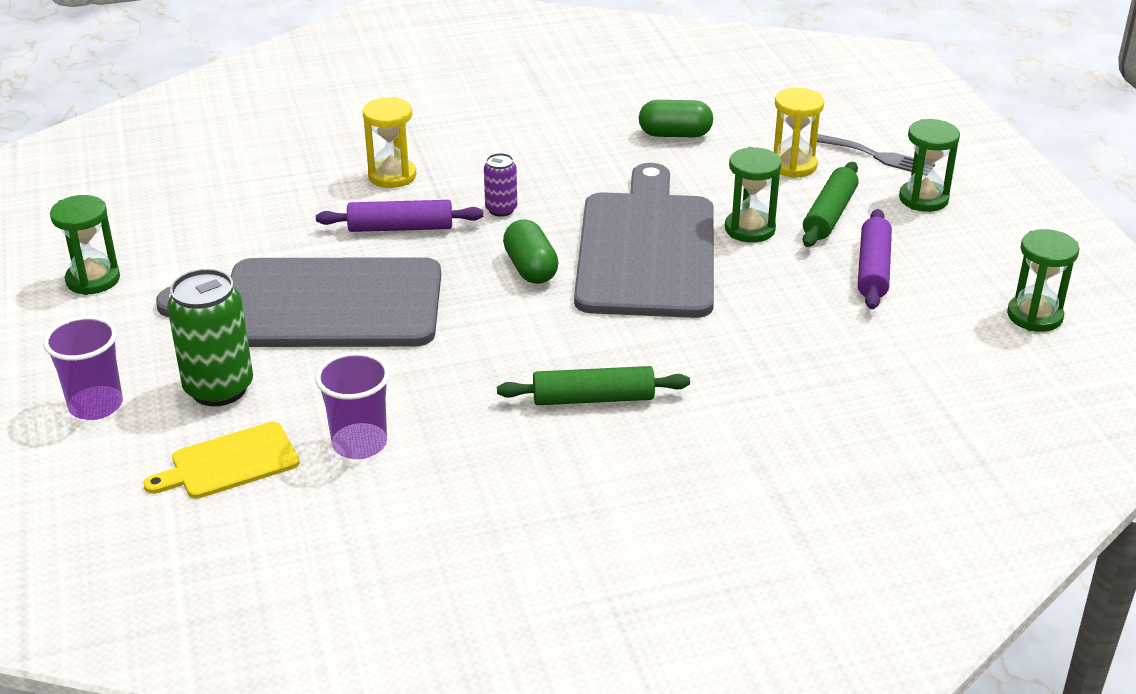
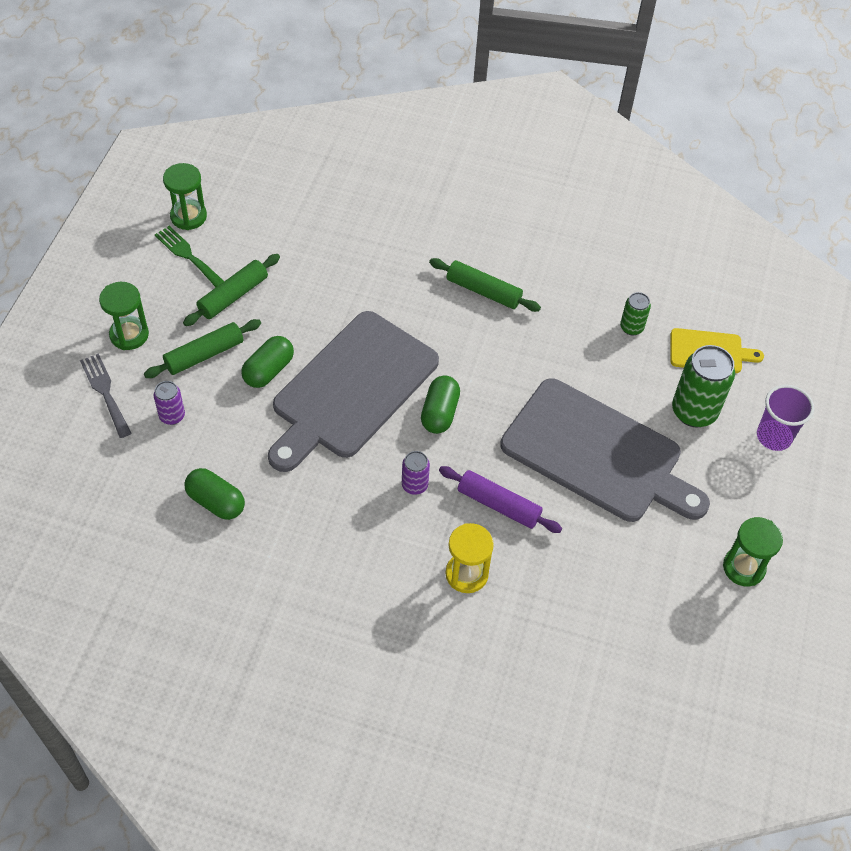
camera: 150 degrees left, 20 degrees up
(359, 444) = (631, 327): purple cup -> green can
(749, 229) = (268, 370): green hourglass -> green capsule
(793, 165) = (172, 416): yellow hourglass -> purple can
(873, 269) = (233, 296): purple rolling pin -> green rolling pin
(974, 281) = (188, 256): none -> green fork

